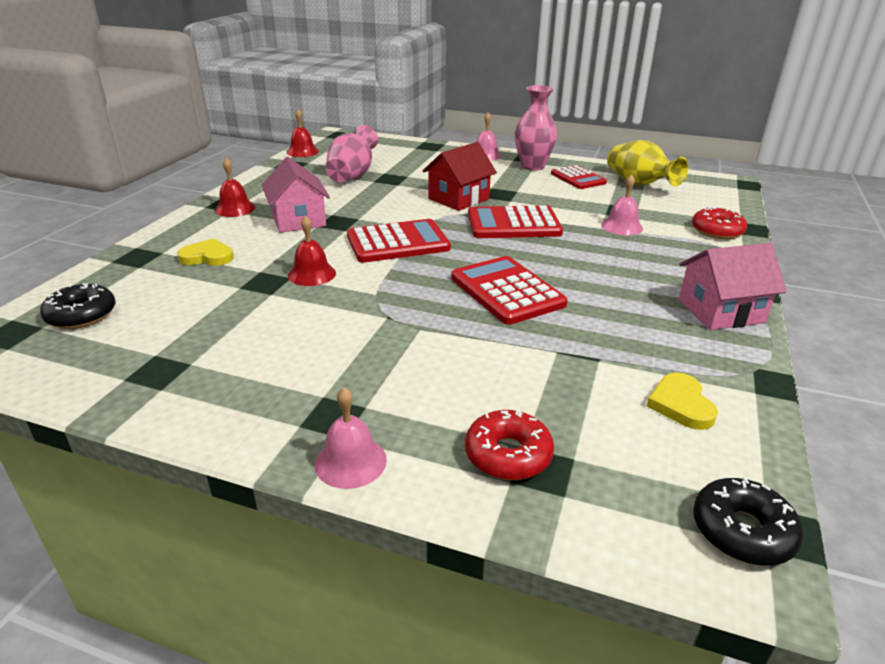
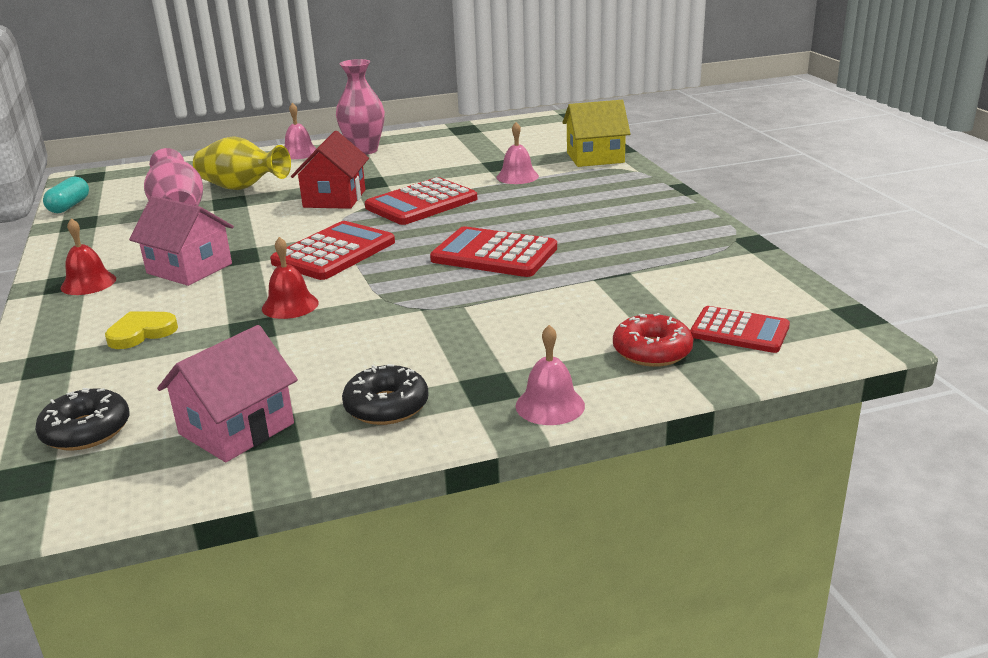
camera: 35 degrees left, 5 degrees down
(302, 152) = (69, 206): red bell -> turquoise capsule
(578, 178) = (423, 149): red calculator -> red calculator (739, 331)
(639, 184) = (485, 139): yellow vase -> yellow vase (242, 188)
(681, 404) = (718, 277): yellow heart -> none
(717, 231) = (595, 157): red donut -> yellow house
(721, 311) = (669, 212): pink house -> pink house (237, 428)
(742, 531) = (834, 325): black donut -> black donut (386, 406)

